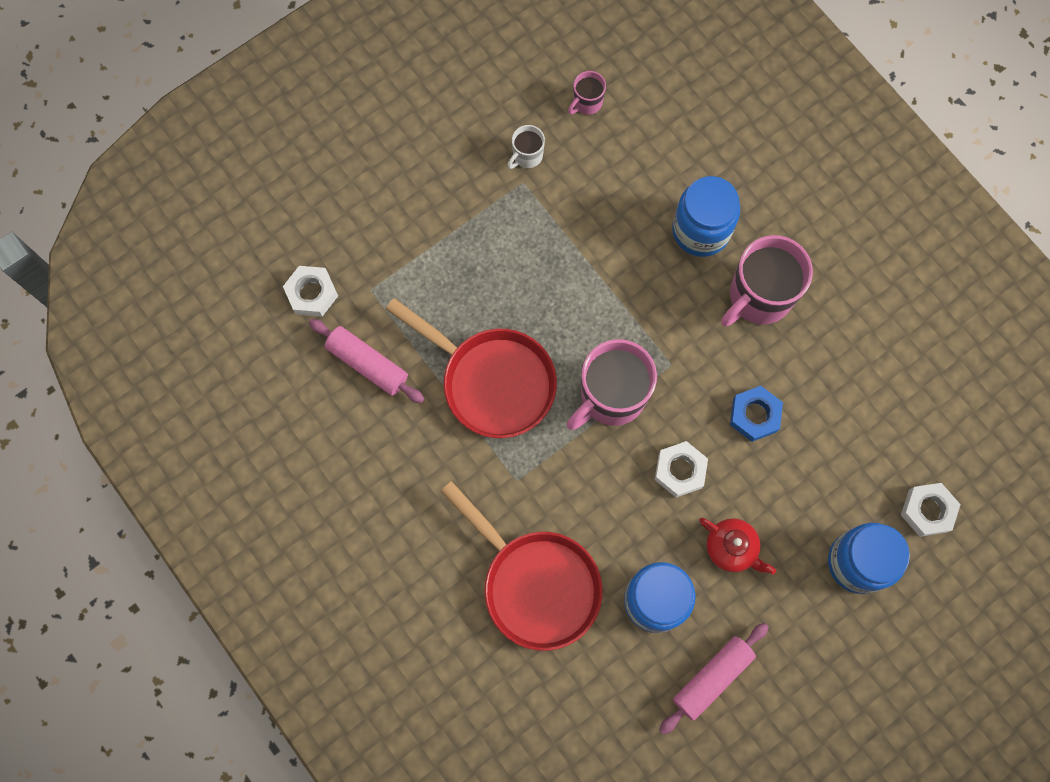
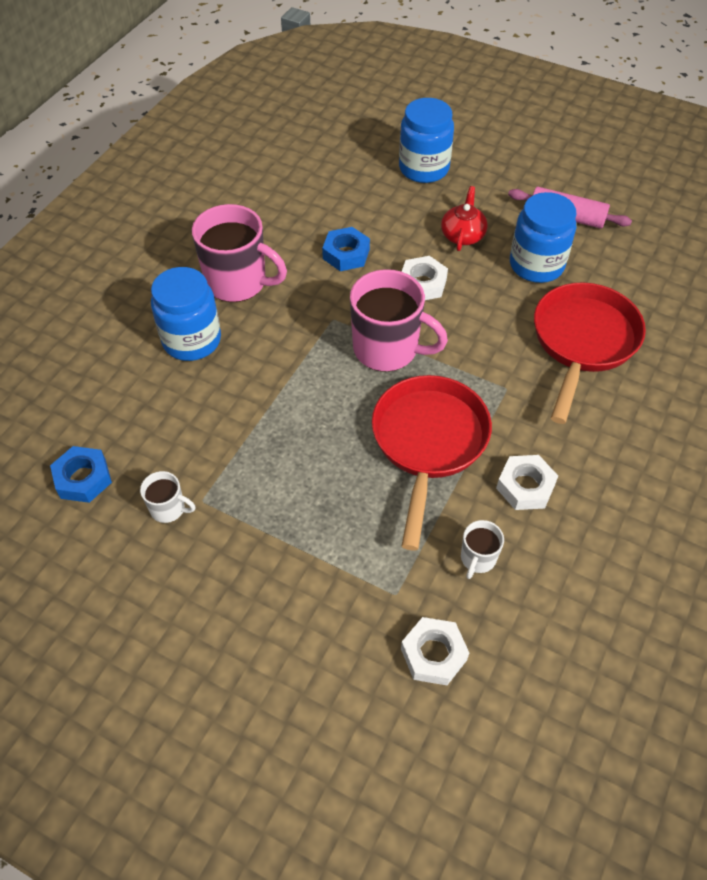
camera: 115 degrees left, 20 degrees down
(368, 364) = (477, 559): pink rolling pin -> white mug
(587, 103) = (83, 478): pink mug -> blue nut
(927, 511) = (360, 145): white nut -> white nut (525, 486)

